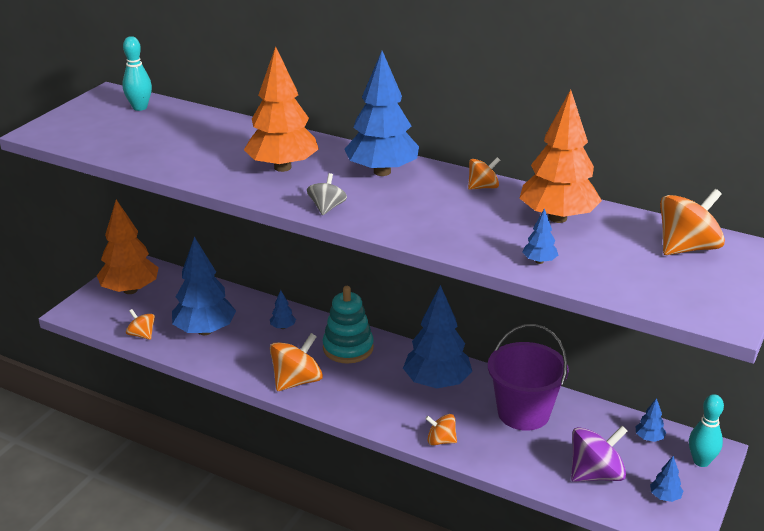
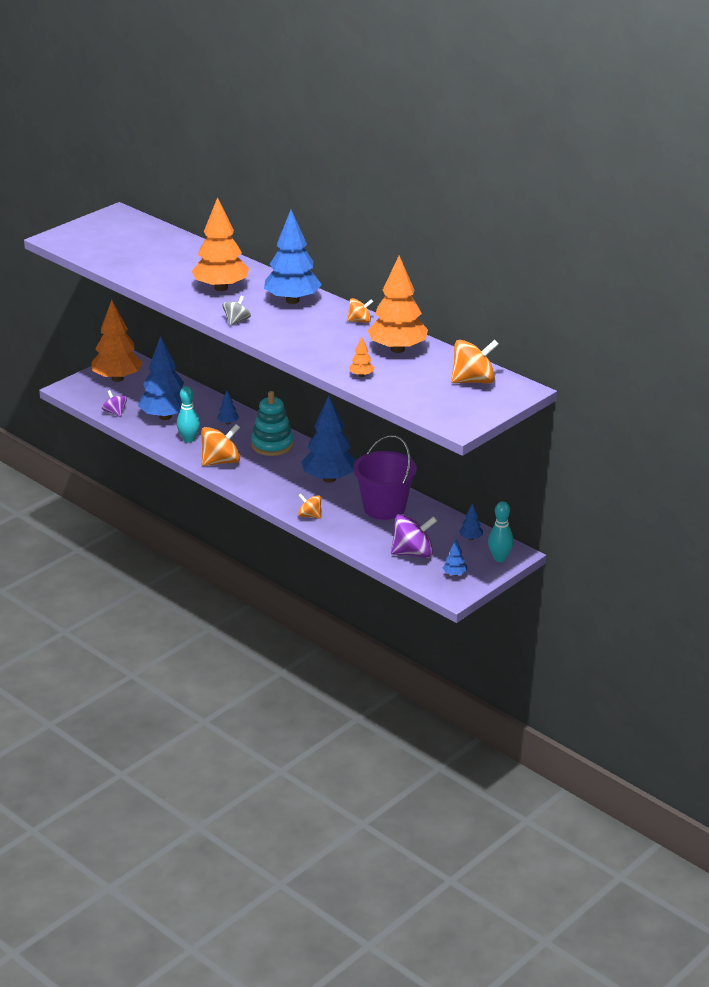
camera: 15 degrees right, 0 degrees up
(140, 107) = (136, 227): turquoise bowling pin -> turquoise bowling pin (189, 439)
(142, 335) = (115, 412): orange spinning top -> purple spinning top
(539, 261) = (361, 375): blue tree -> orange tree

